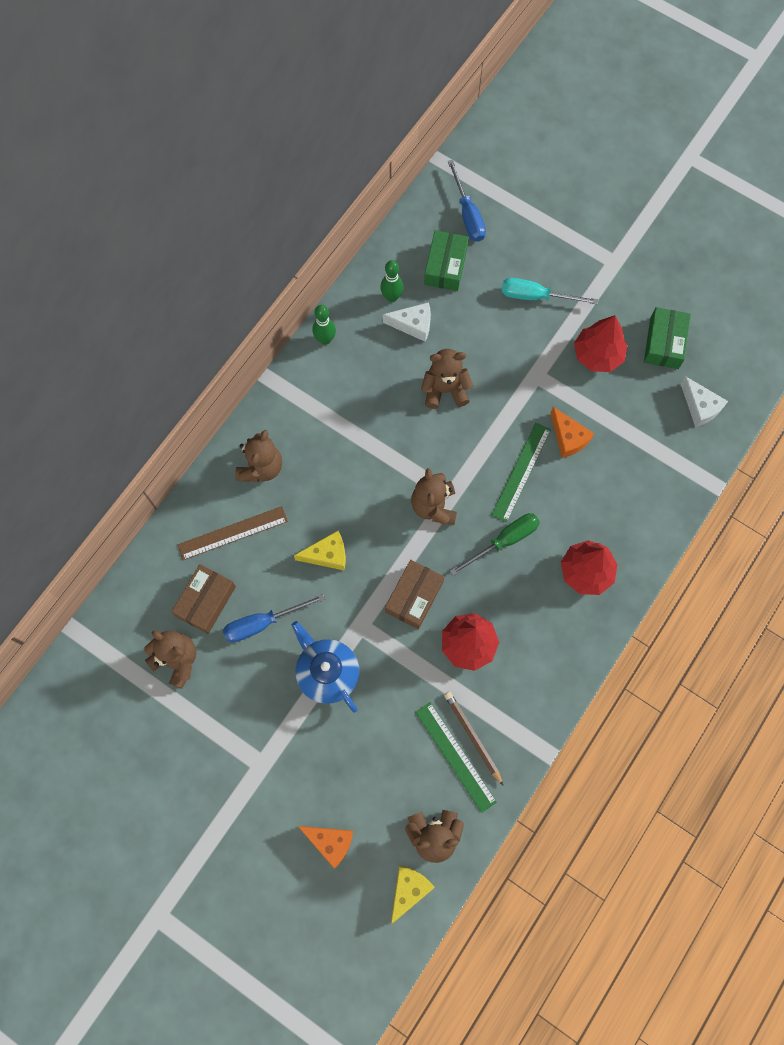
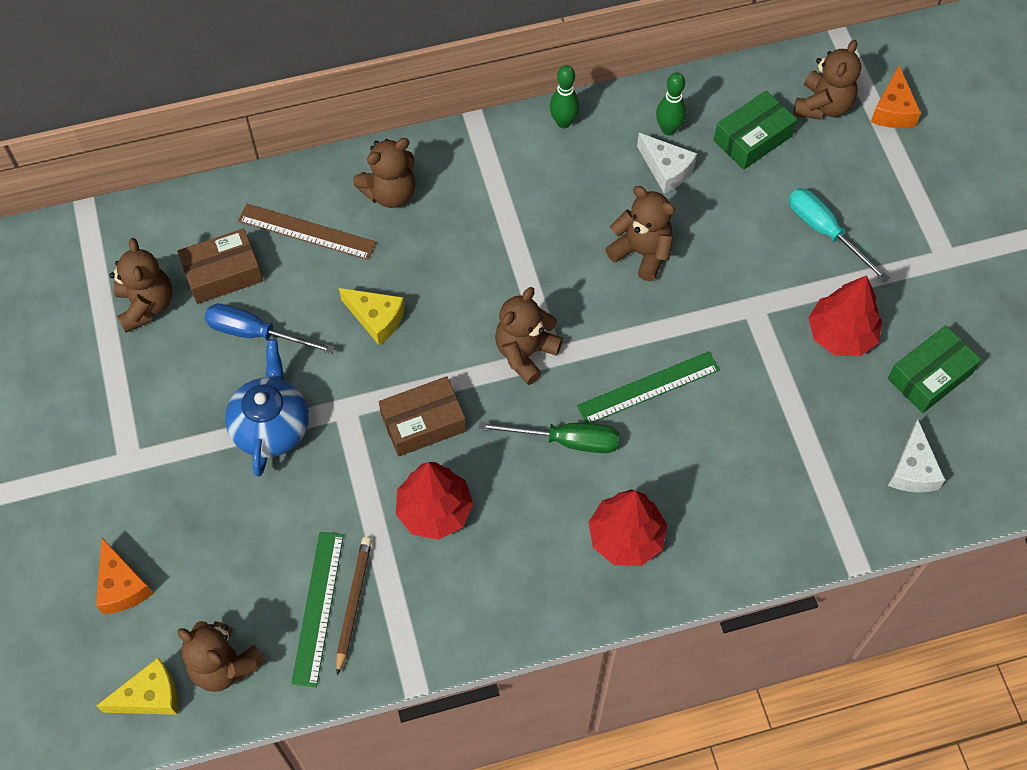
camera: 40 degrees right, 10 degrees down
(467, 214) = (822, 106): blue screwdriver -> brown teddy bear
(568, 438) = (731, 392): orange cheese -> orange cheese (893, 110)

